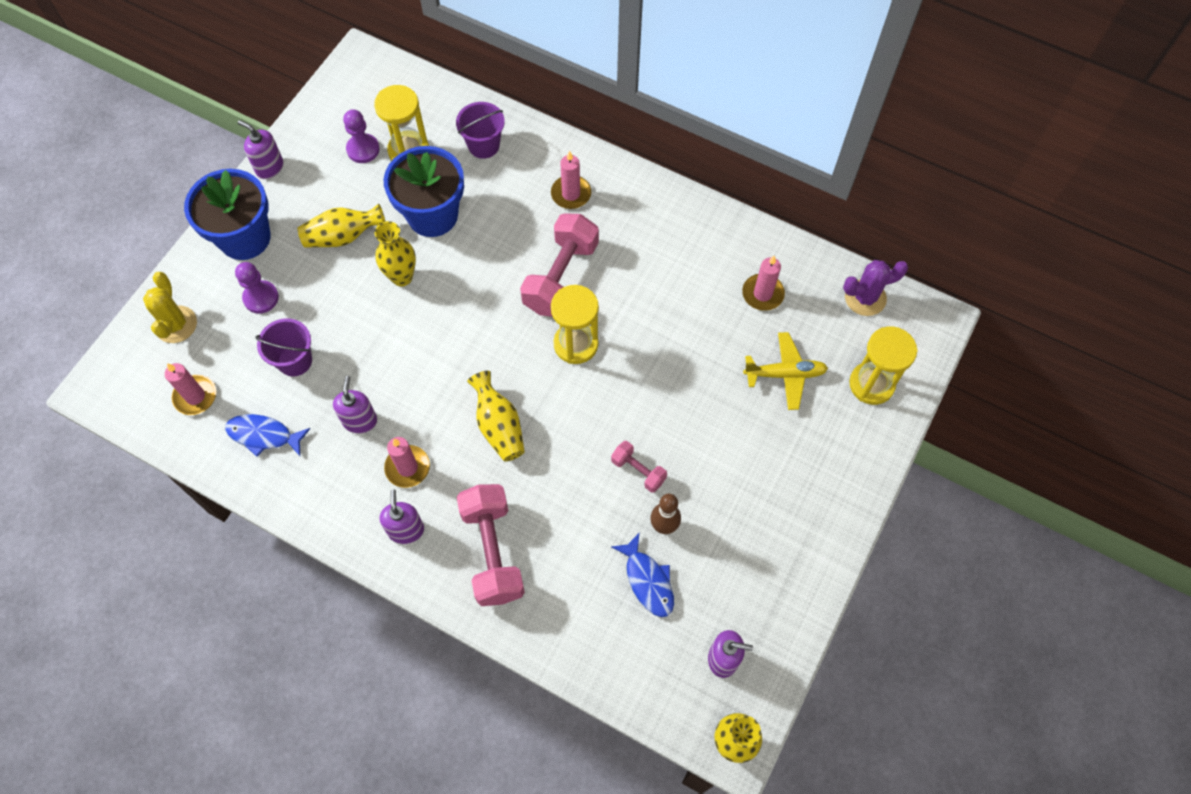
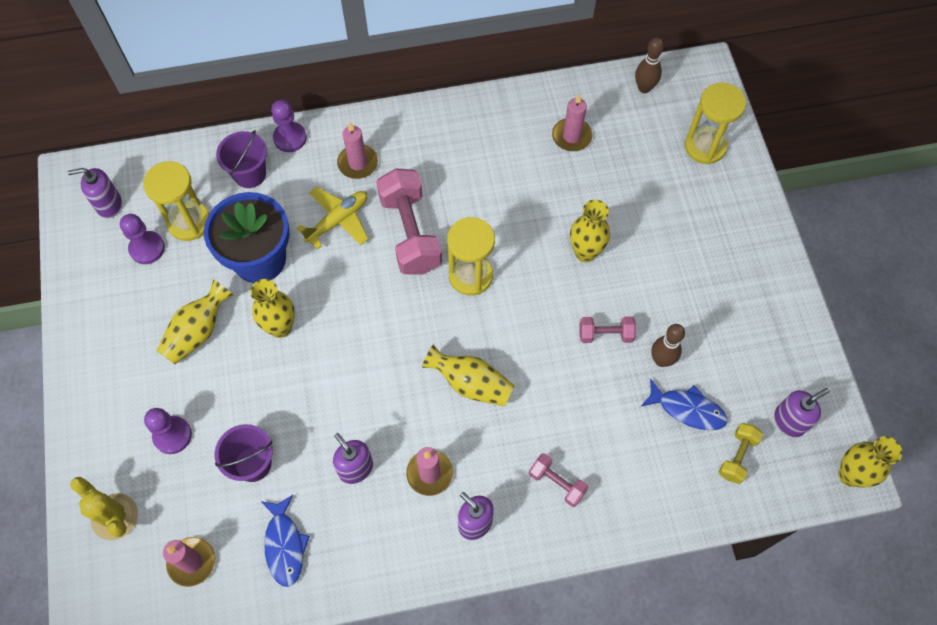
camera: 40 degrees left, 0 degrees up
(245, 238) = (109, 397): blue flower pot -> none
(264, 435) = (285, 545): blue fish -> blue fish turned 75 degrees counterclockwise
(269, 167) = (74, 322): purple soap dispenser -> purple soap dispenser (109, 205)
(492, 552) = (557, 483): pink dumbbell -> pink dumbbell, size x0.51
(538, 138) = (290, 138): none -> purple pawn
(652, 649) = (737, 456): none -> yellow dumbbell
(684, 394) = (585, 252): none -> yellow vase
(785, 374) = (641, 183): yellow plane -> yellow plane (338, 220)
(865, 298) = (644, 88): purple cactus -> brown bowling pin

